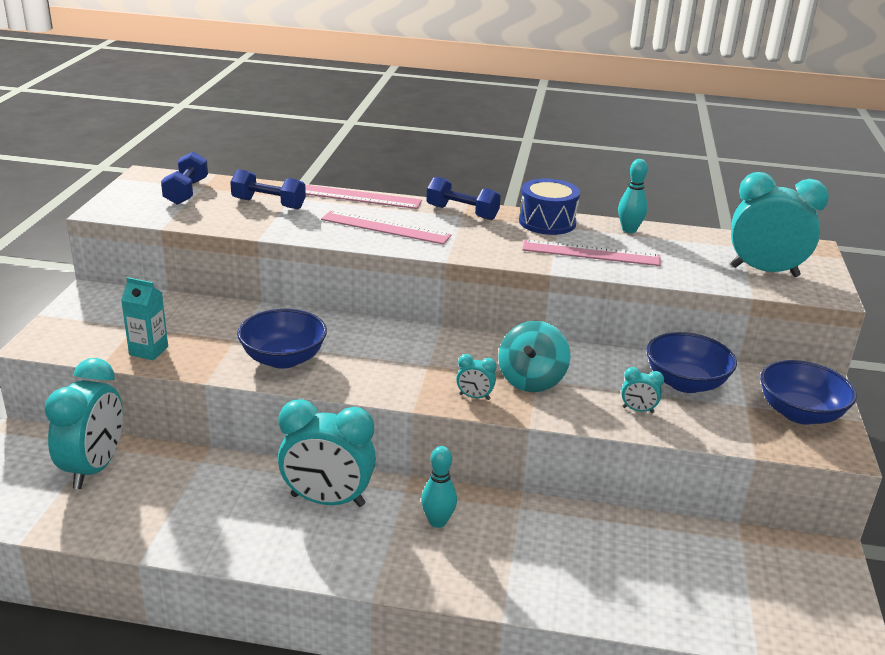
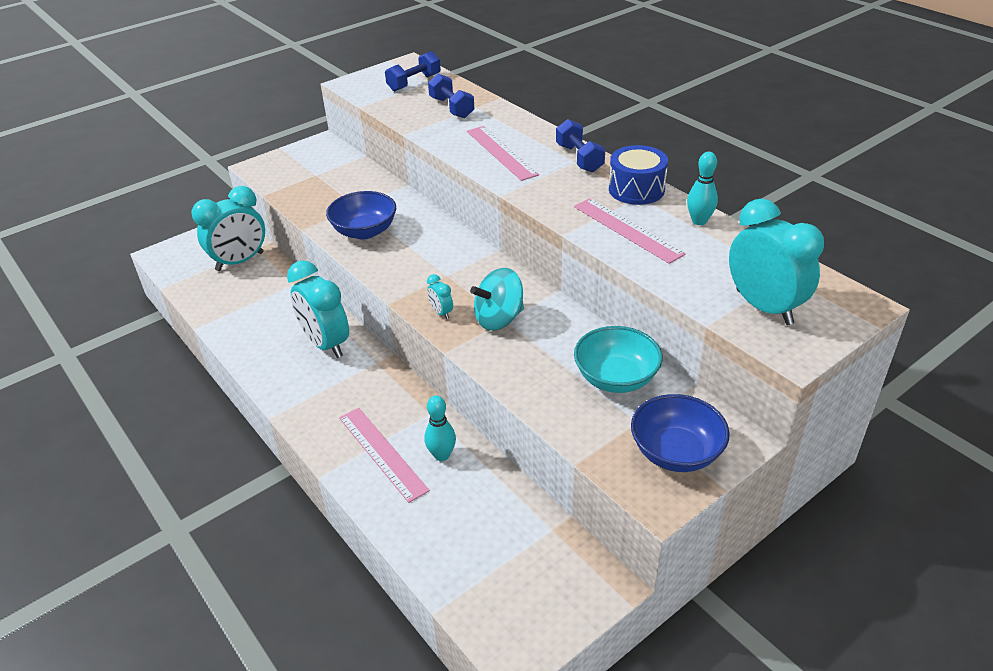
camera: 45 degrees right, 10 degrees up
(148, 351) = (301, 194): turquoise carton -> none
(359, 197) = (522, 121): pink ruler -> pink ruler (382, 453)
(437, 521) = (368, 393): turquoise bowling pin -> turquoise bowling pin (442, 455)
(638, 410) = (542, 380): turquoise clock -> none
(685, 383) = (616, 378): blue bowl -> turquoise bowl

